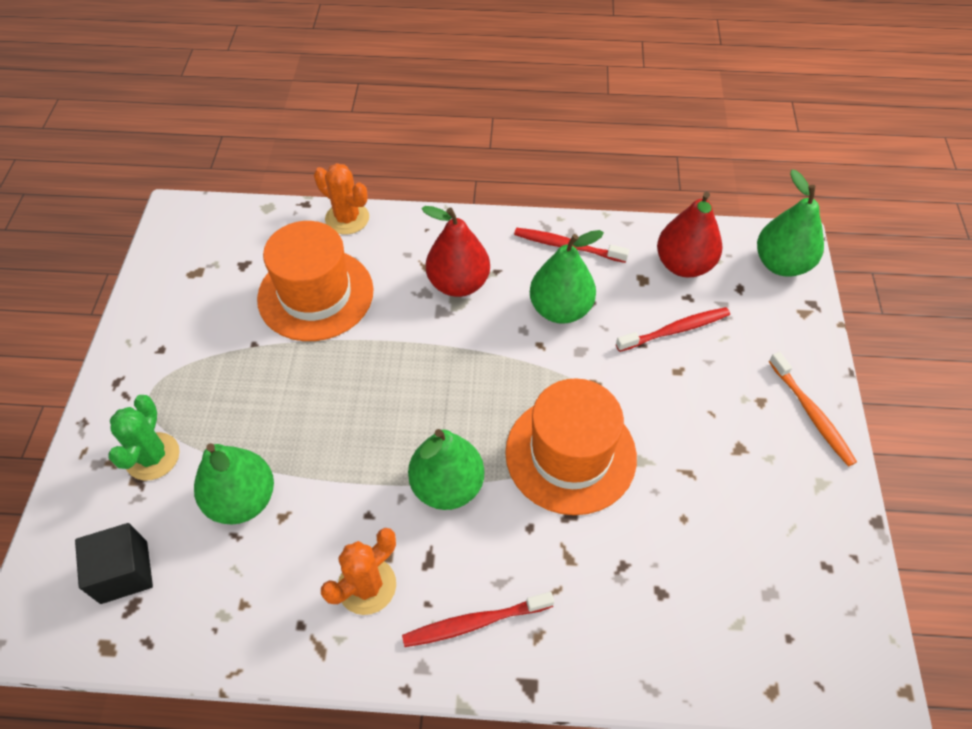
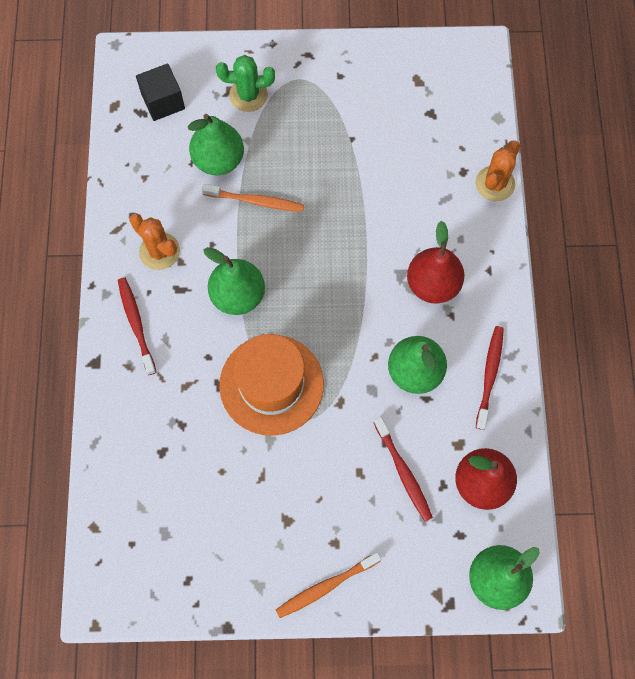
camera: 85 degrees right, 15 degrees up
(315, 294) = (406, 174): orange hat -> none
(315, 457) = (255, 201): none -> orange toothbrush

